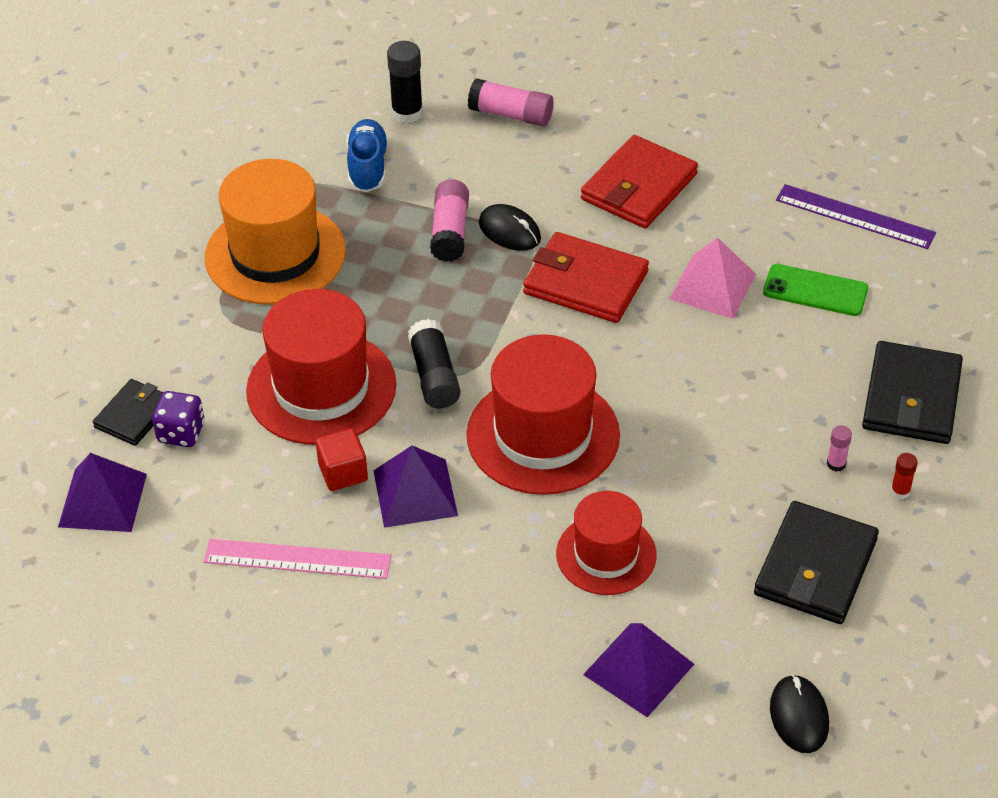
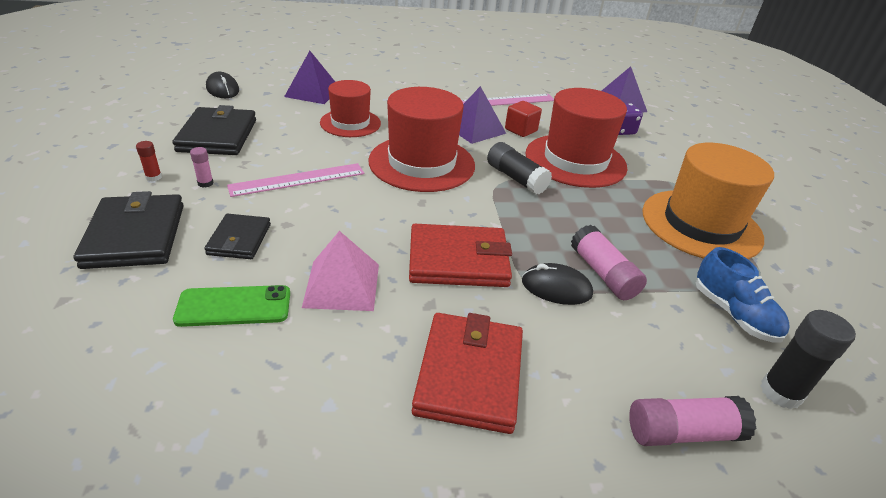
camera: 150 degrees right, 10 degrees down
(134, 415) = (653, 133): black wallet -> black wallet (239, 239)
(720, 443) = (298, 179): none -> pink ruler
(855, 216) = (187, 415): purple ruler -> none

